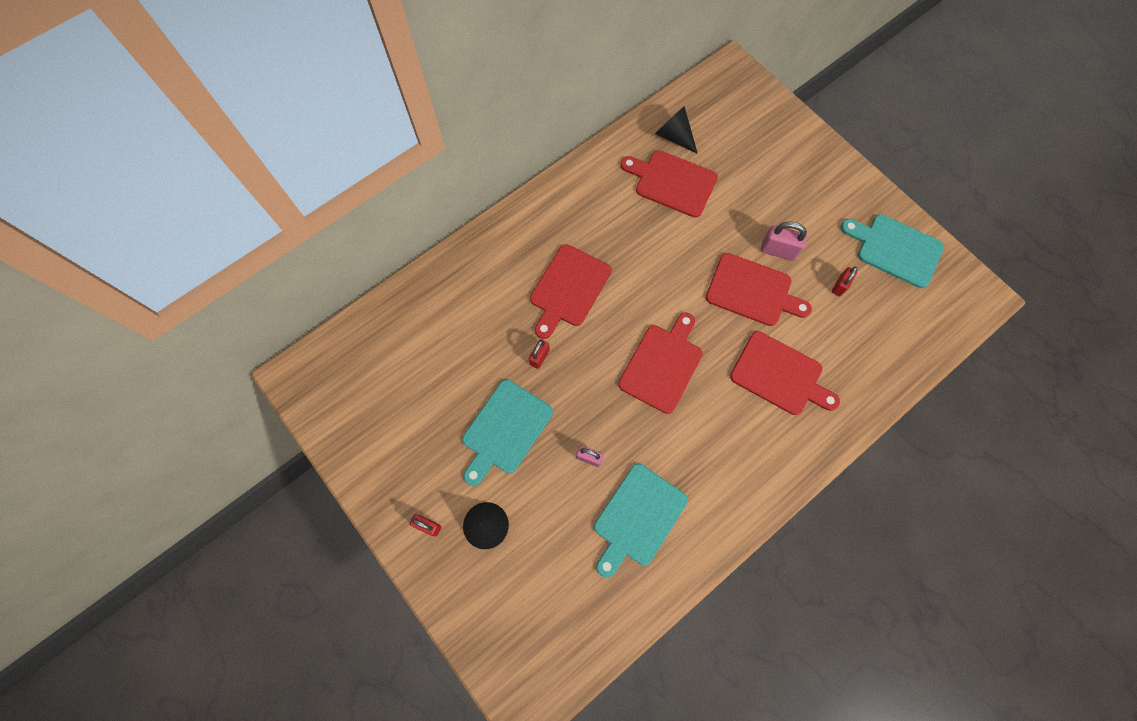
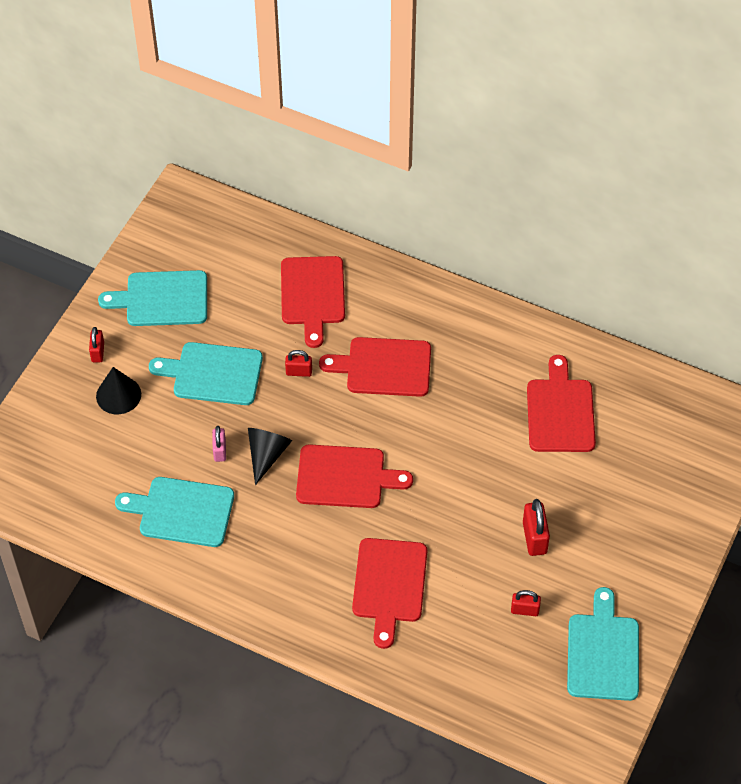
camera: 65 degrees right, 15 degrees down
(400, 442) = (162, 299): none -> turquoise cutting board
(674, 136) = (619, 393): black cone -> black cone (267, 455)
(752, 291) = (472, 529): red cutting board -> red cutting board (312, 295)
(778, 250) = (534, 538): pink padlock -> red padlock

